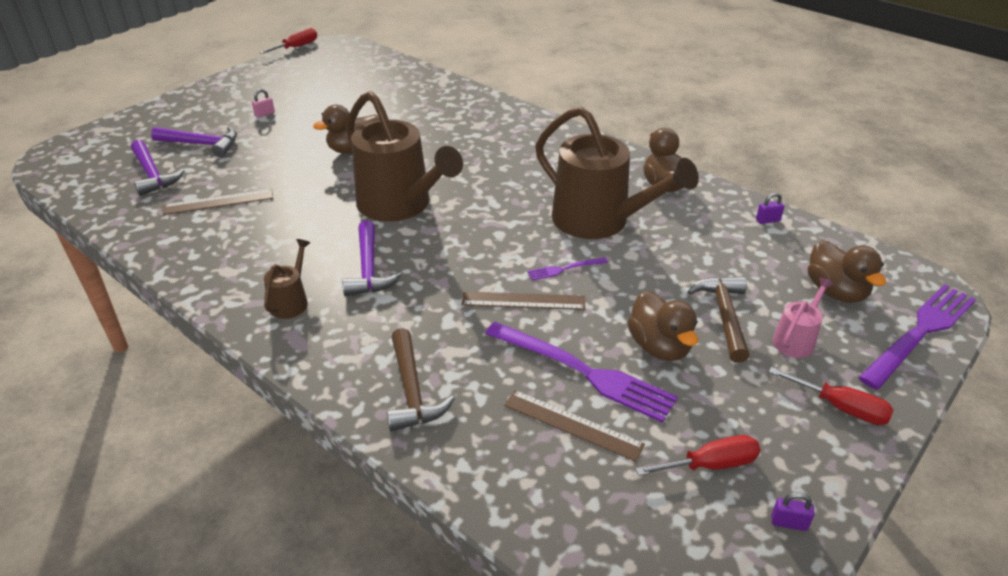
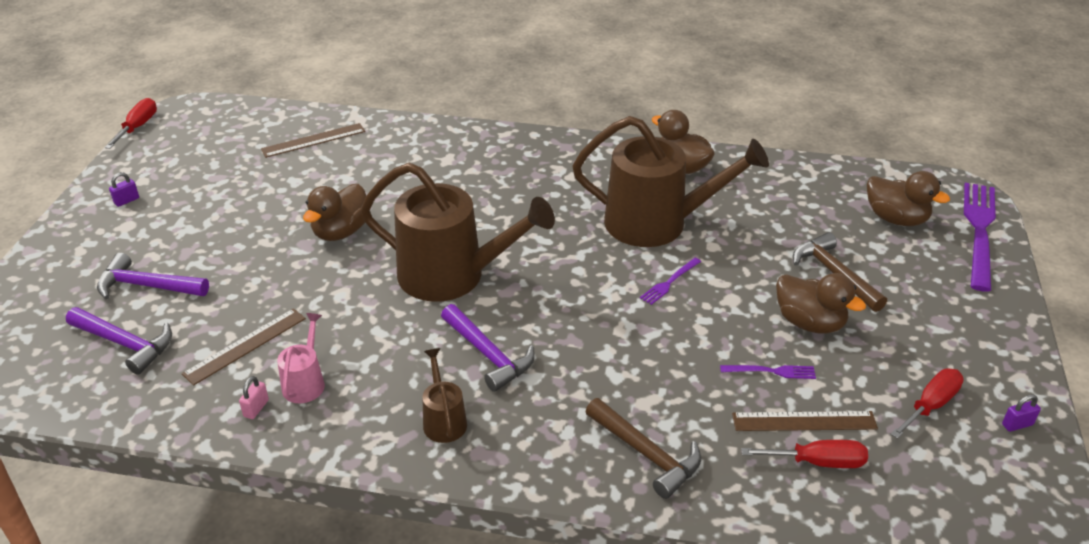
camera: 30 degrees left, 0 degrees up
(201, 144) = (147, 286): purple hammer -> purple hammer turned 150 degrees counterclockwise
(265, 114) = (188, 223): pink padlock -> pink padlock (256, 408)
(523, 301) = (662, 328): brown ruler -> brown ruler (313, 140)
(583, 372) = (771, 371): purple fork -> purple fork, size x0.46
(767, 220) = (793, 172): purple padlock -> purple padlock (127, 201)
(796, 340) = (902, 273): pink watering can -> pink watering can (305, 382)
(841, 407) = (977, 317): red screwdriver -> red screwdriver (818, 462)

